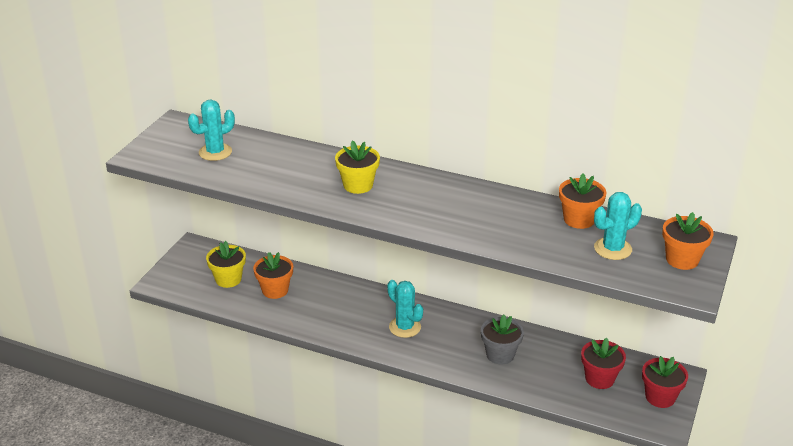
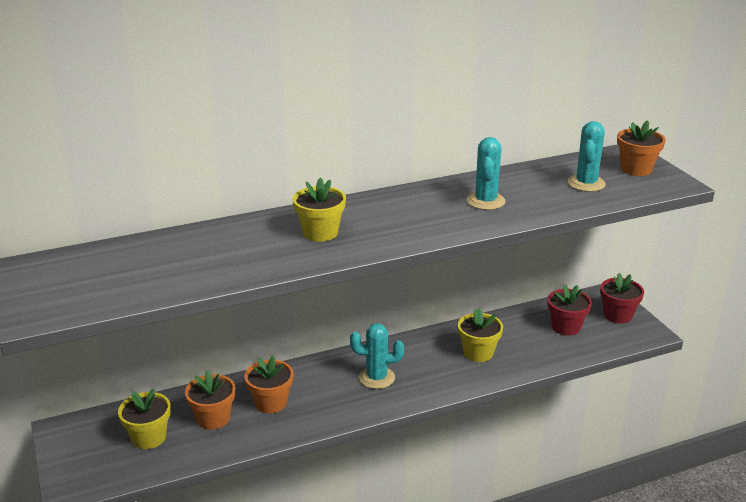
camera: 45 degrees left, 5 degrees down
(215, 152) = (123, 272): turquoise cactus -> turquoise cactus (485, 201)
(500, 354) = (478, 353): grey flower pot -> yellow flower pot
(579, 219) = (529, 176): orange flower pot -> orange flower pot (271, 403)

